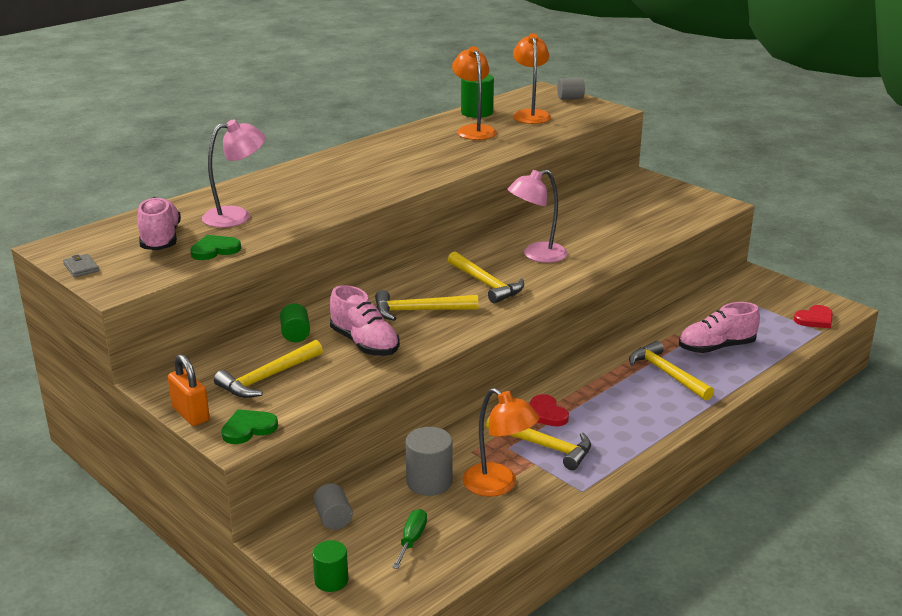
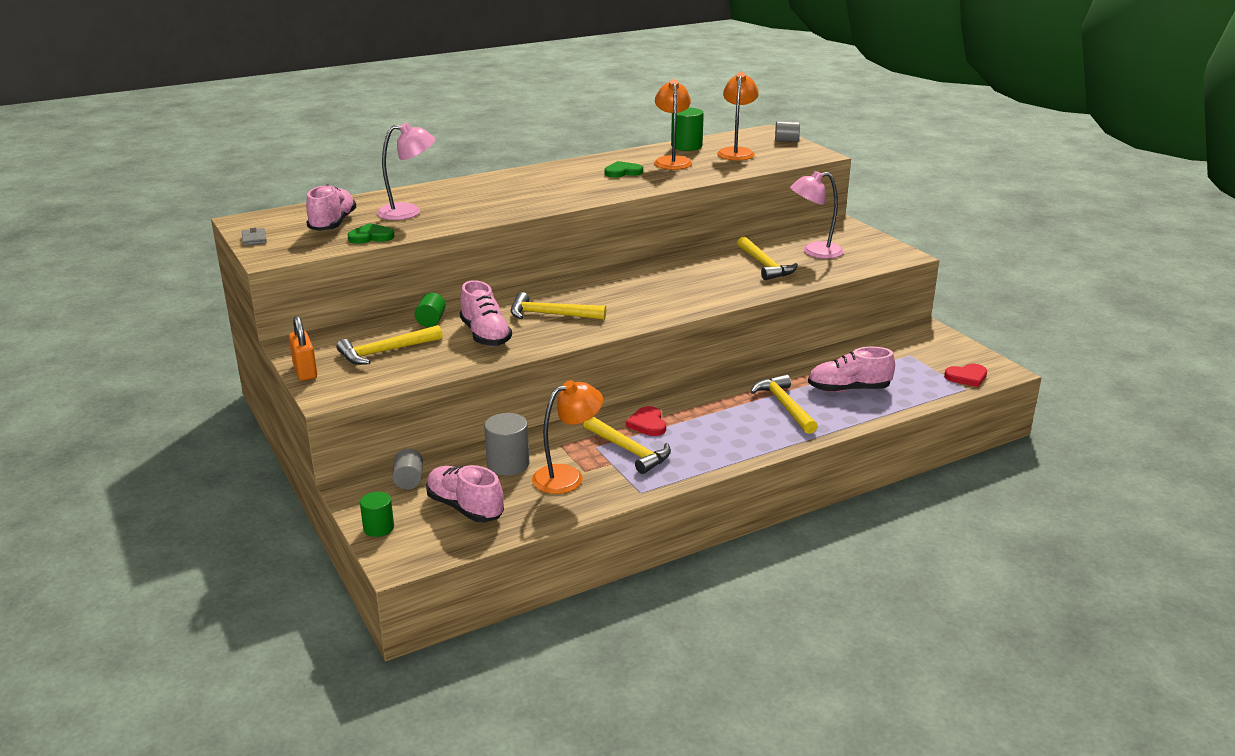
camera: 15 degrees right, 0 degrees up
(248, 428) = (344, 389): green heart -> green heart (622, 172)
(412, 540) = (465, 508): green screwdriver -> pink shoe
(486, 284) = (626, 300): yellow hammer -> yellow hammer (764, 265)
(498, 485) = (567, 476): orange lamp -> orange lamp turned 90 degrees counterclockwise
(536, 255) = (690, 281): pink lamp -> pink lamp (814, 252)

